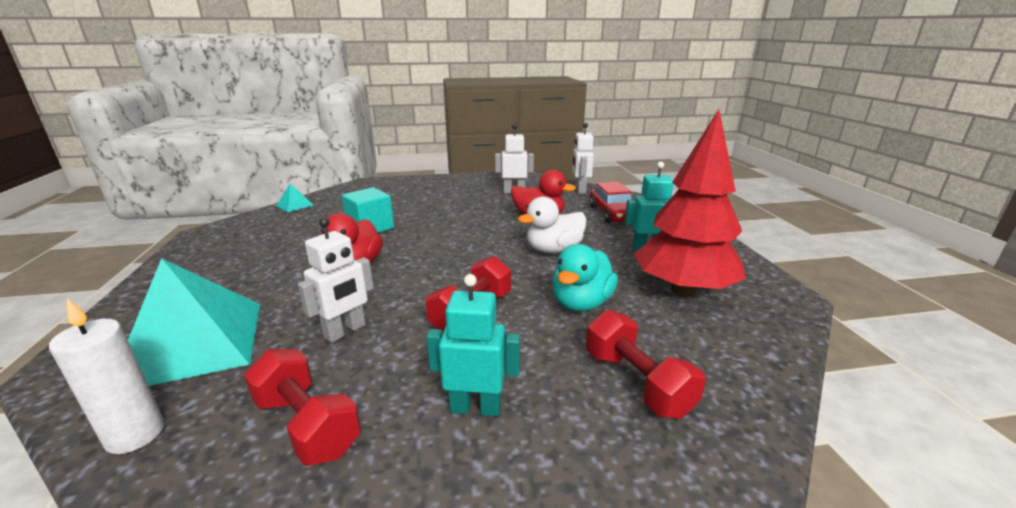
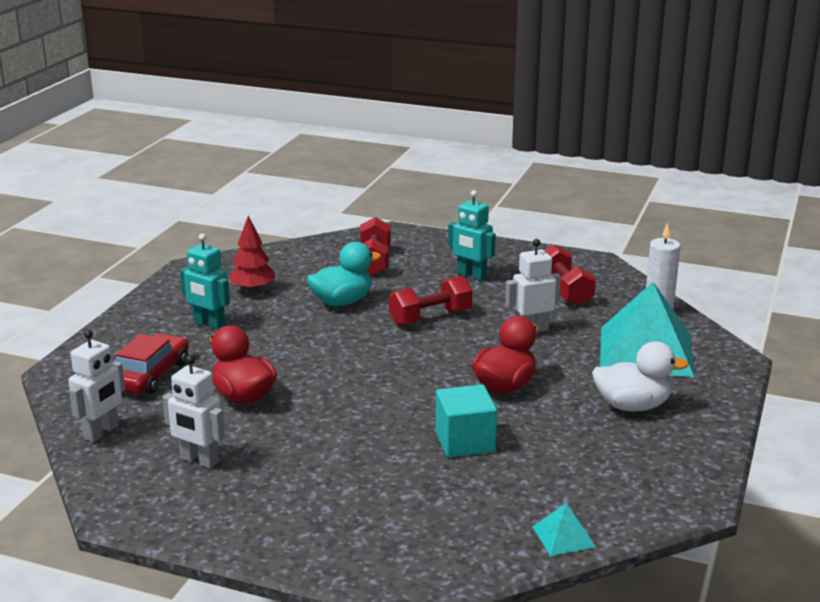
camera: 150 degrees left, 0 degrees up
(553, 250) = (294, 349): white duck -> white duck (632, 406)
(683, 290) = (252, 289): red tree -> red tree, size x0.52

